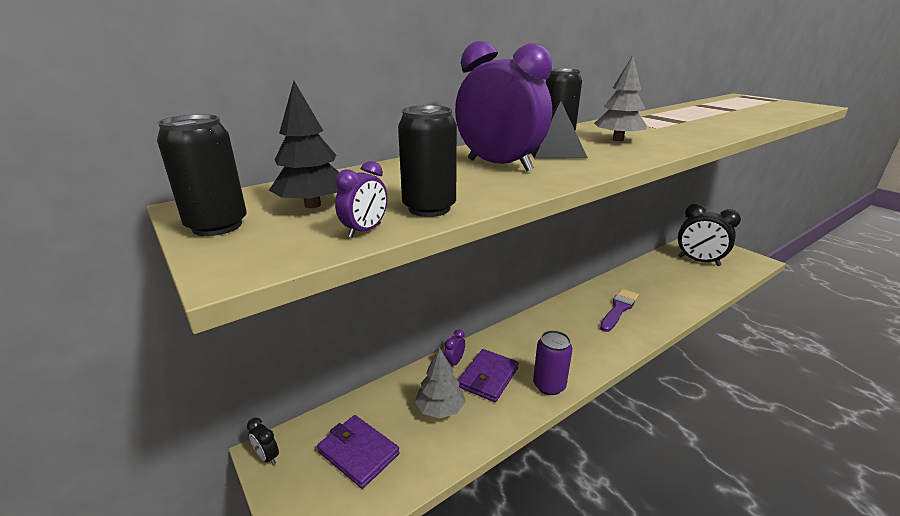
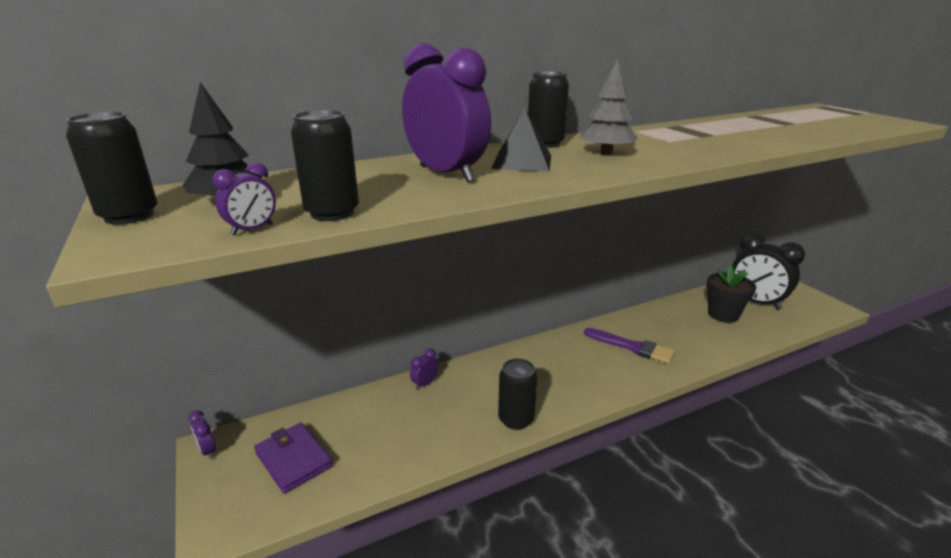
camera: 10 degrees right, 0 degrees up
(267, 456) = (208, 451): black clock -> purple clock
(440, 408) = (391, 428): grey tree -> none
(488, 377) = (454, 403): purple wallet -> none
(549, 385) = (516, 419): purple can -> black can
(619, 309) = (632, 347): purple brush -> purple brush turned 75 degrees clockwise
(678, 274) = (723, 314): none -> black flower pot

